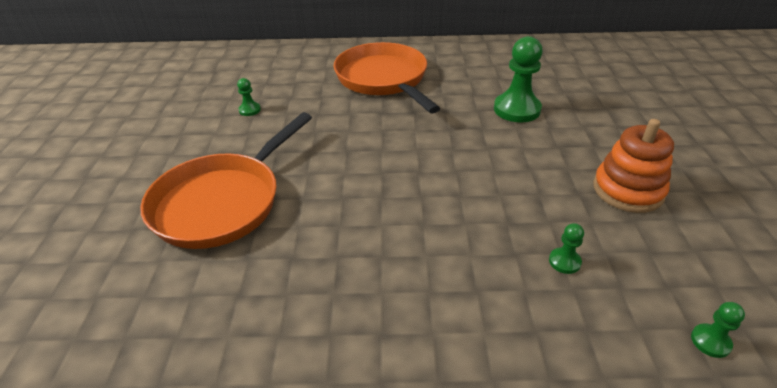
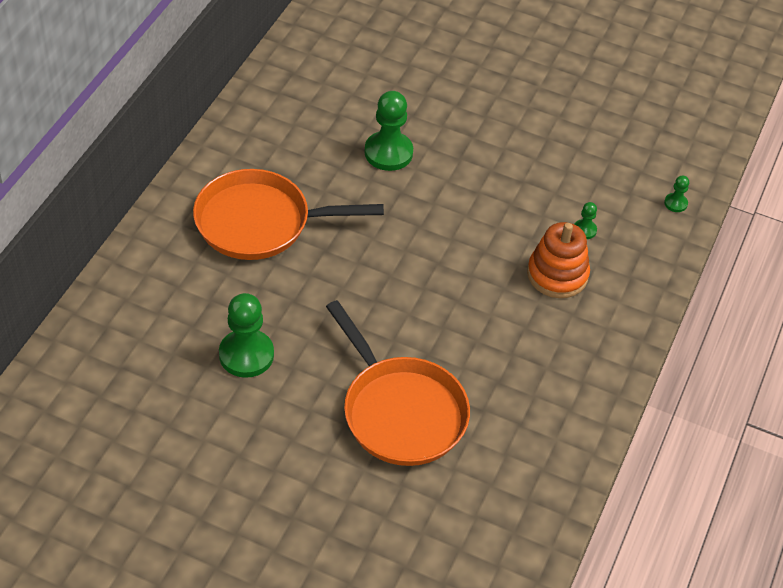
camera: 70 degrees left, 10 degrees up
(249, 110) = (246, 355): green pawn -> green pawn, size x2.13
(627, 190) = (536, 153): orange stacking toy -> orange stacking toy (557, 275)

